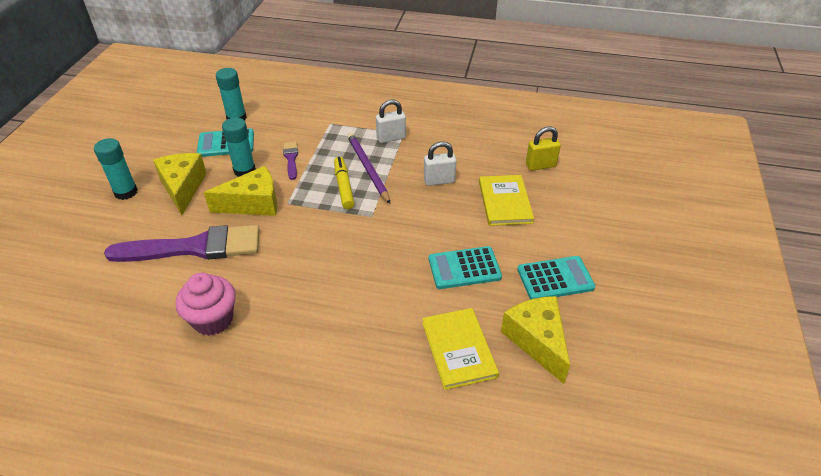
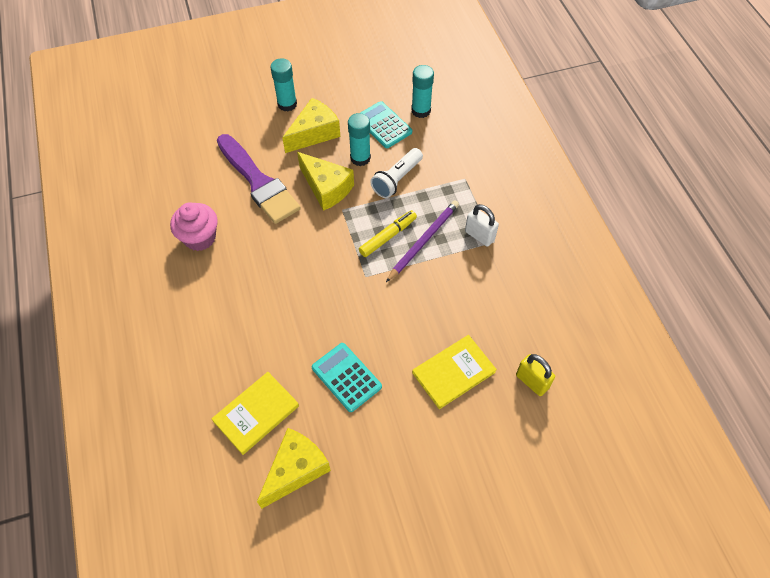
camera: 60 degrees right, 15 degrees up
(291, 158) = (397, 179): purple brush -> white flashlight
(439, 181) = (446, 304): white padlock -> none
(555, 279) = (377, 457): turquoise calculator -> none

